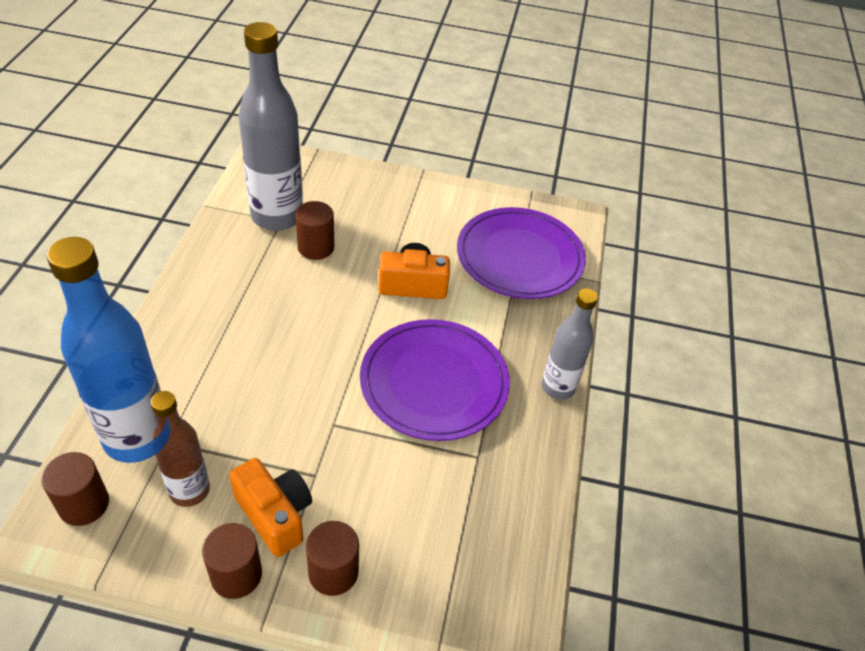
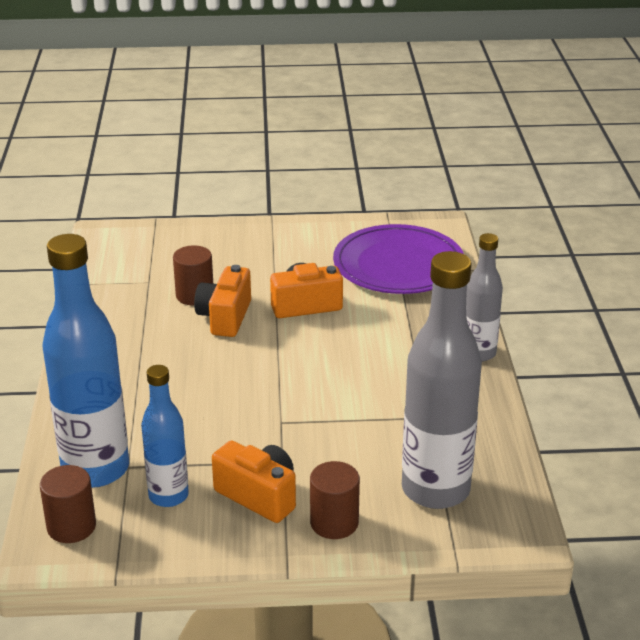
camera: 10 degrees left, 15 degrees down
(189, 490) = (168, 496): brown bottle -> blue bottle
(236, 575) = (245, 544): brown cylinder -> none
(277, 216) = (143, 279): grey bottle -> grey bottle (435, 490)
(333, 280) = (225, 317): none -> orange camera
(434, 382) = (361, 373): purple plate -> none

